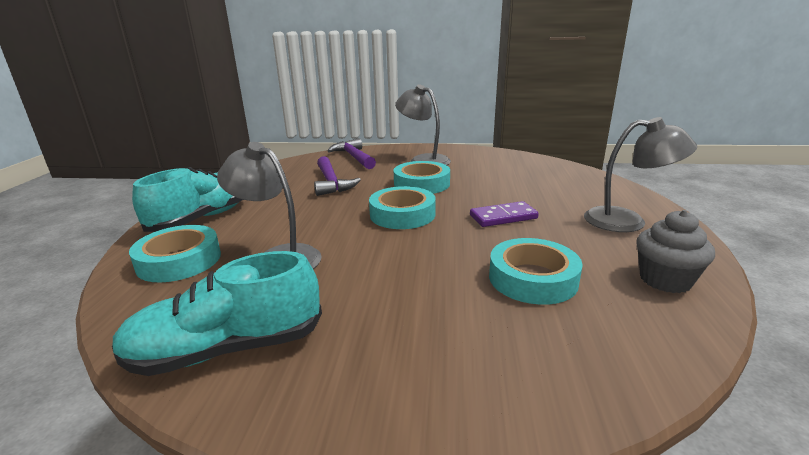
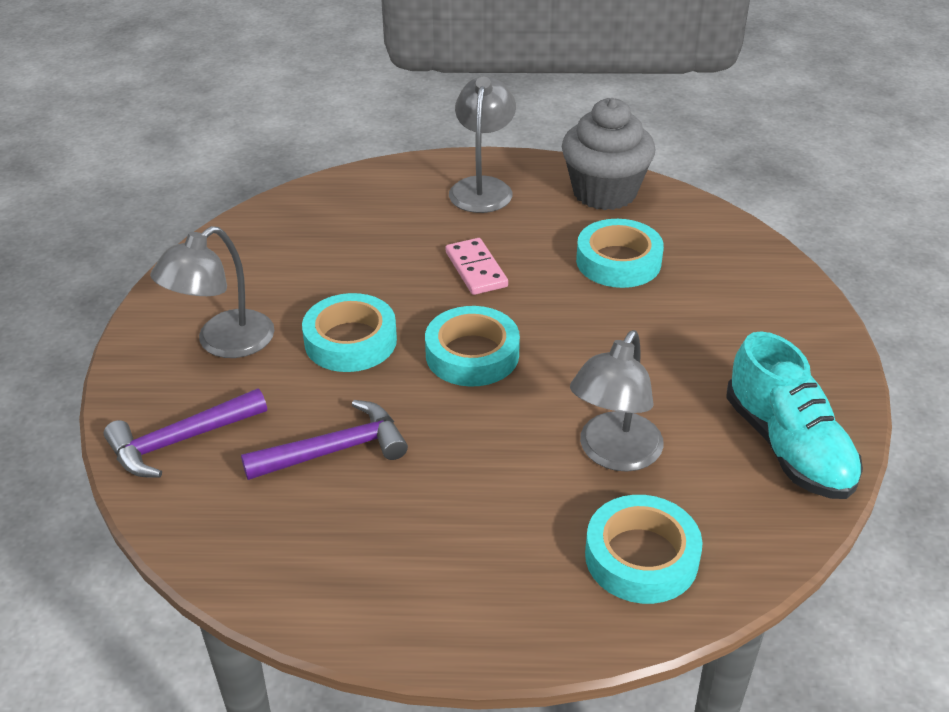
camera: 95 degrees left, 15 degrees up
(202, 218) = (499, 587): turquoise shoe -> none
(503, 217) = (476, 269): purple domino -> pink domino
(665, 280) = (604, 192): grey cupcake -> grey cupcake, size x1.54

